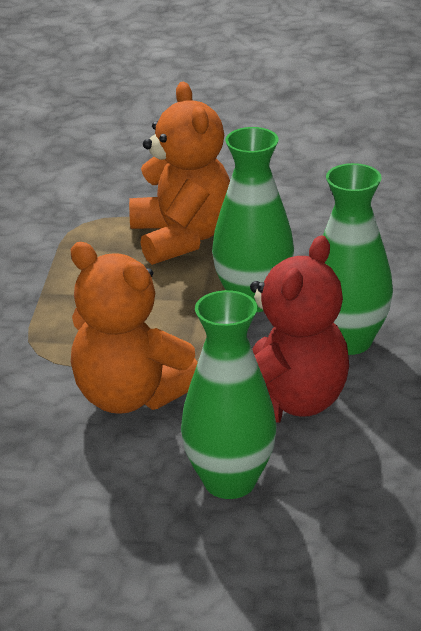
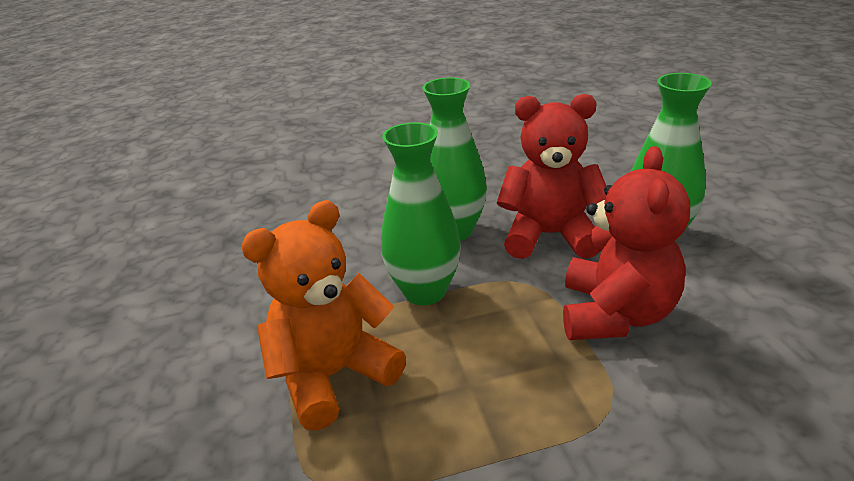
camera: 110 degrees left, 0 degrees up
(130, 396) = (615, 314): orange teddy bear -> red teddy bear

